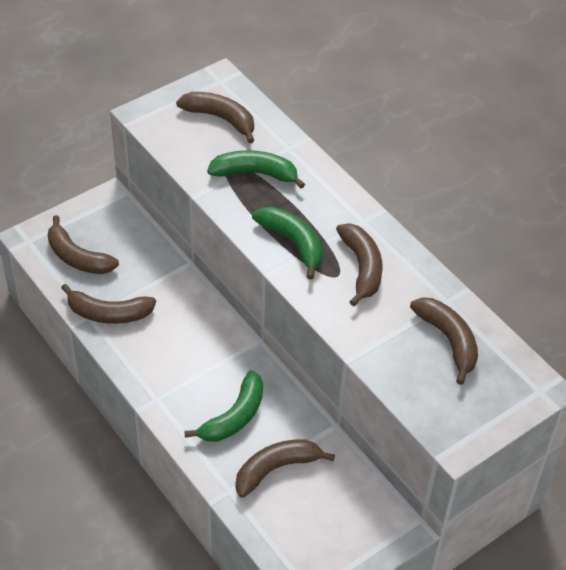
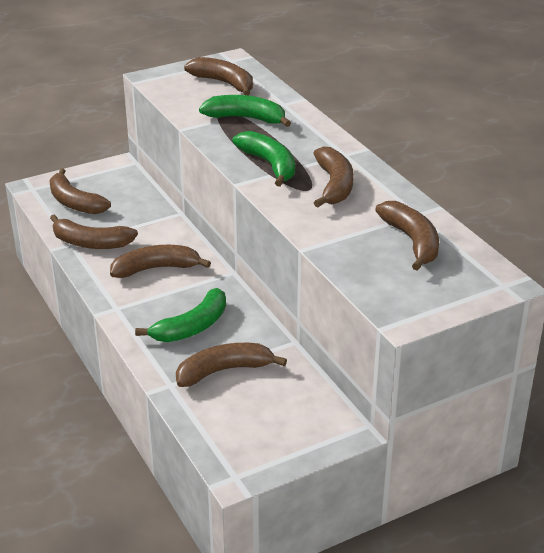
camera: 10 degrees right, 15 degrees down
(182, 343) = (156, 269): none -> brown banana

